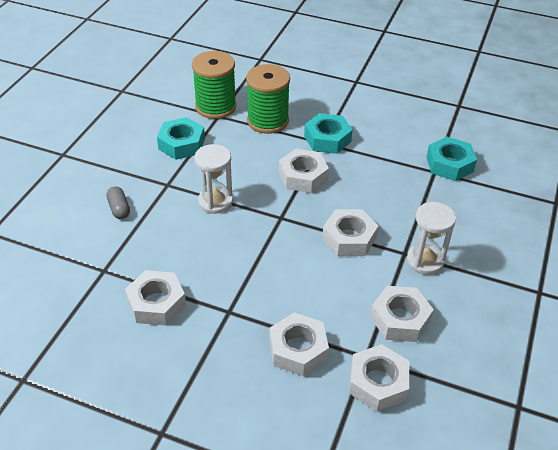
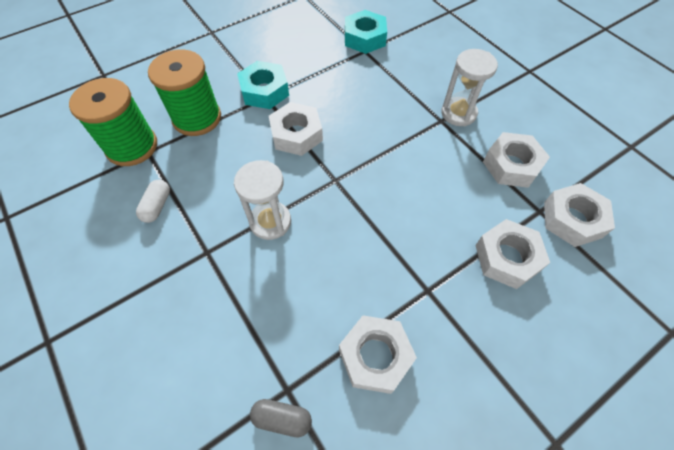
camera: 55 degrees left, 15 degrees up
(119, 209) = (201, 322): grey capsule -> grey capsule (282, 418)
(181, 144) = (157, 206): turquoise nut -> white capsule
(349, 238) = (399, 146): white nut -> none

